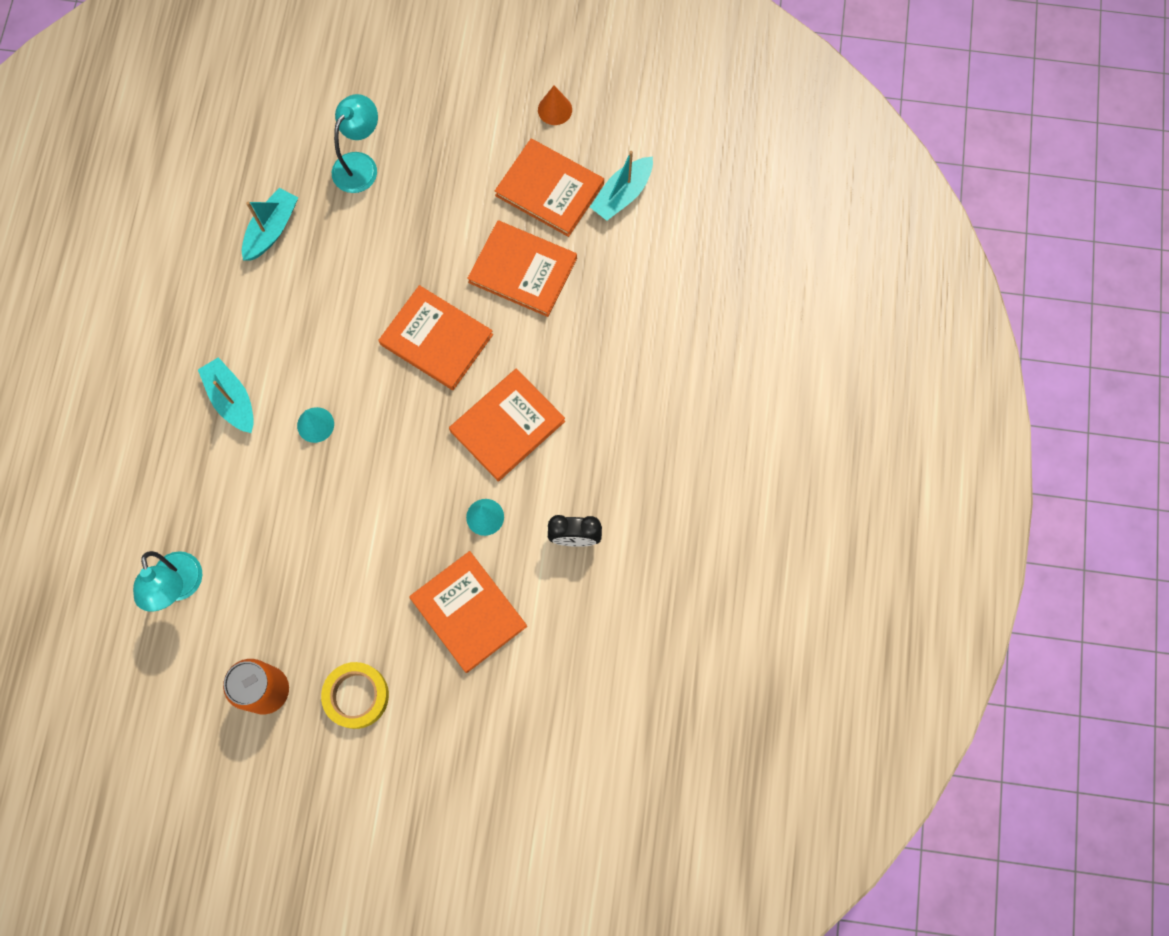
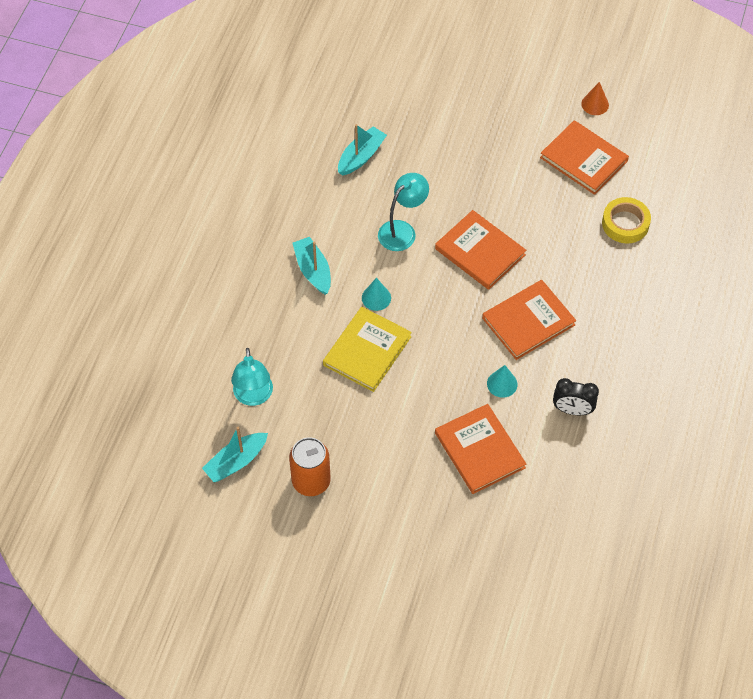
camera: 10 degrees right, 15 degrees down
(313, 500) = (367, 351): none -> yellow book
(356, 696) = (382, 496): yellow tape -> yellow tape (625, 223)
(360, 164) = (436, 121): turquoise lamp -> turquoise lamp (402, 230)
(523, 270) = (555, 213): orange book -> none
(622, 195) = (641, 171): turquoise boat -> turquoise boat (236, 462)

